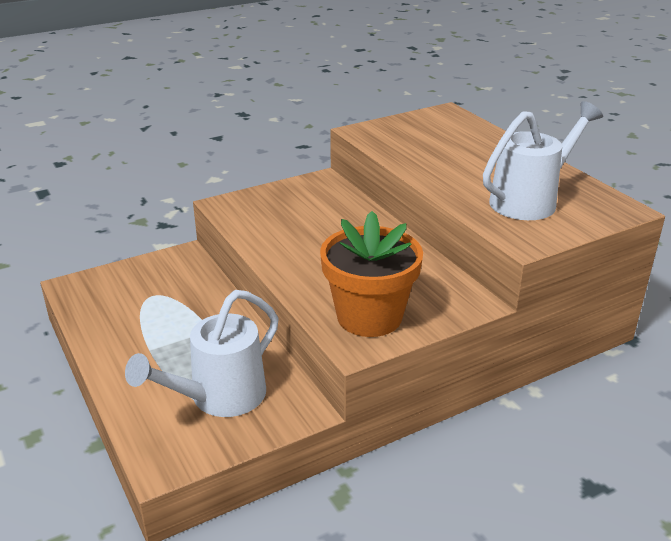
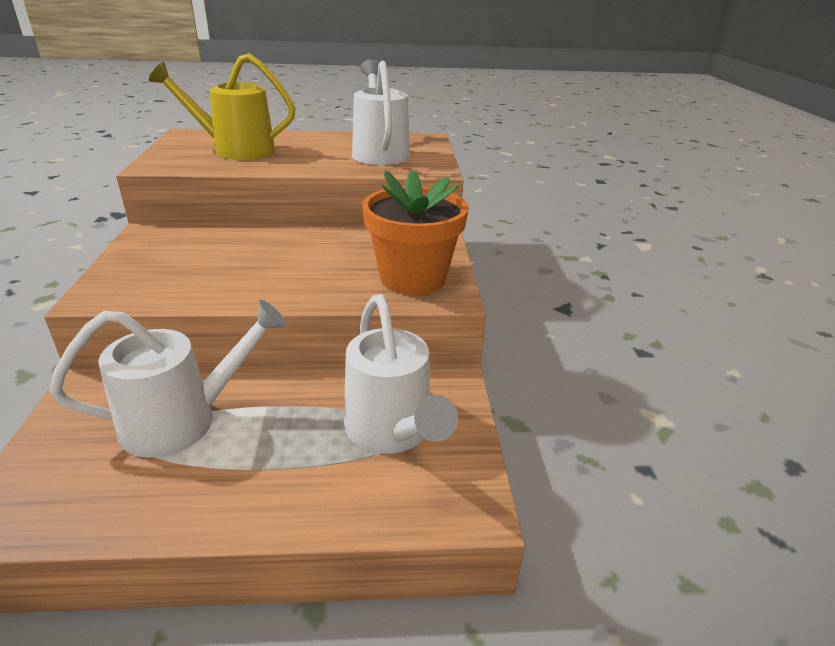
camera: 65 degrees left, 0 degrees up
(176, 304) = (184, 420): none -> white watering can
(436, 142) = (235, 150): none -> yellow watering can

